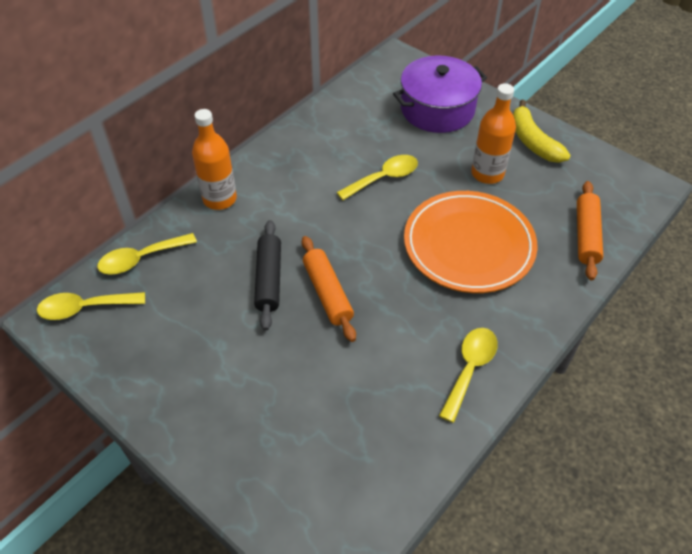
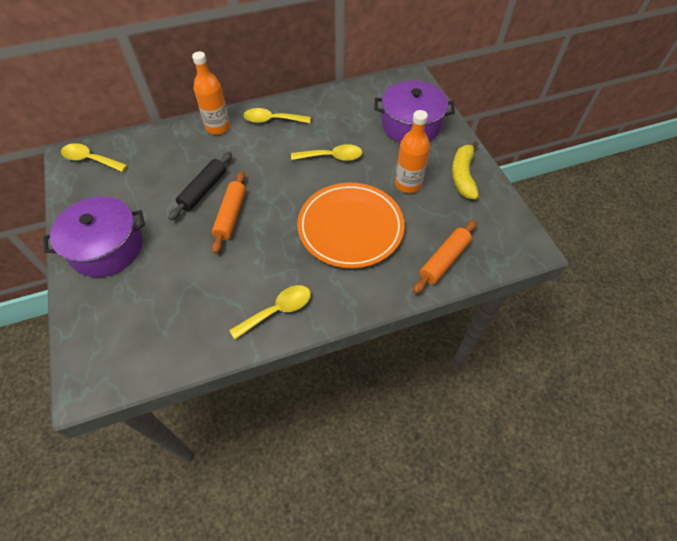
camera: 30 degrees right, 5 degrees up
(140, 259) = (143, 144): yellow spoon -> yellow spoon (272, 120)
(208, 402) = (106, 248): none -> purple pot

